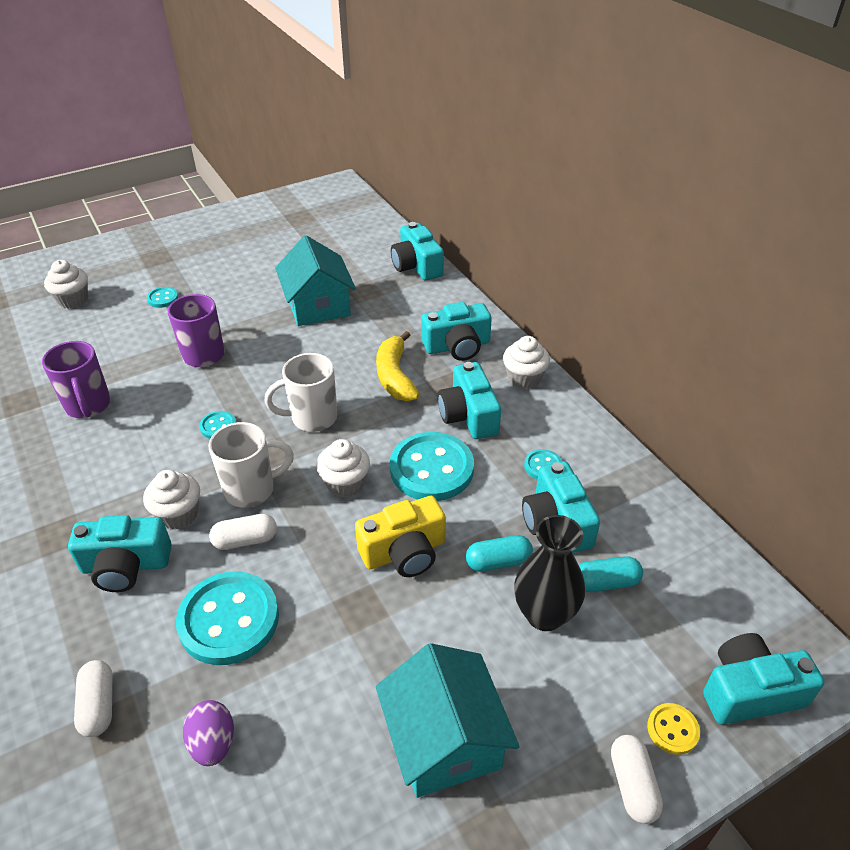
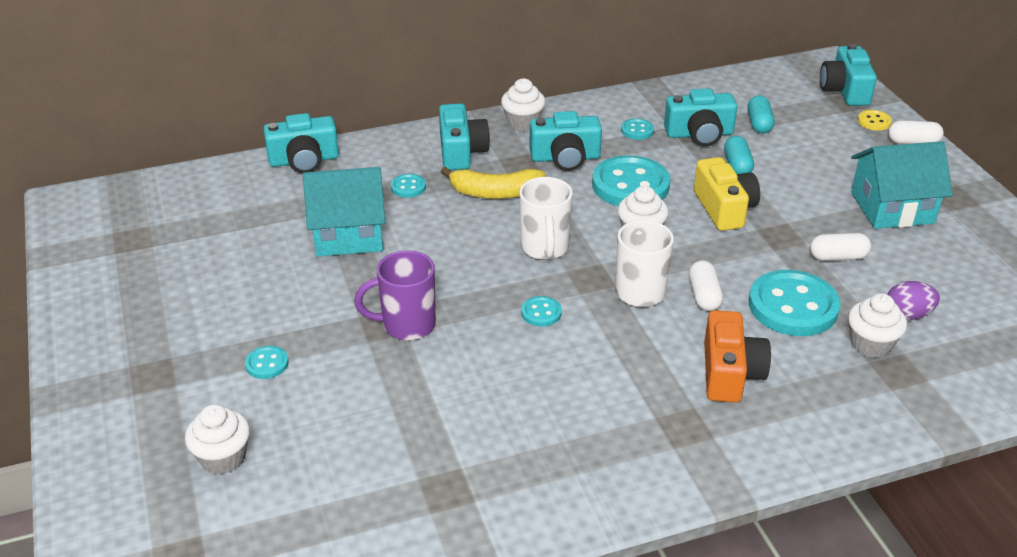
camera: 80 degrees left, 5 degrees down
(88, 406) = (476, 421): purple mug -> none
(98, 705) = (881, 381): white capsule -> white capsule (838, 257)
(126, 566) = (730, 373): turquoise camera -> orange camera
(178, 514) = (666, 339): white cupcake -> white cupcake (870, 344)
(391, 325) = (408, 187): none -> turquoise button
(544, 614) = (787, 153): black vase -> none

